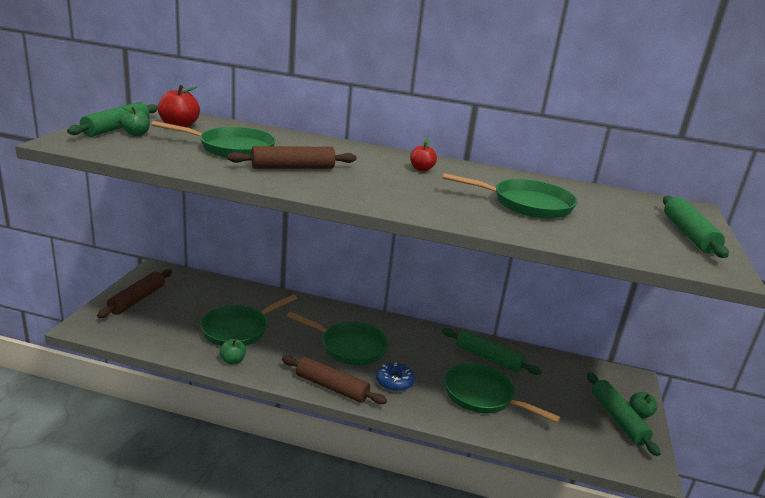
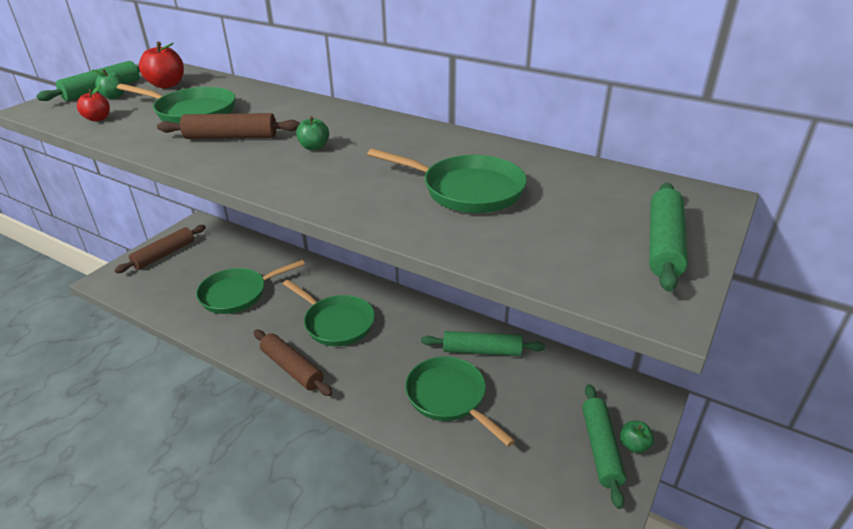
camera: 20 degrees right, 10 degrees up
(233, 361) = (213, 328): green apple -> green apple (314, 147)
(394, 382) = (360, 369): blue donut -> none
(421, 169) = (380, 137): red apple -> red apple (98, 119)
(488, 358) = (482, 351): green rolling pin -> green rolling pin turned 45 degrees counterclockwise

